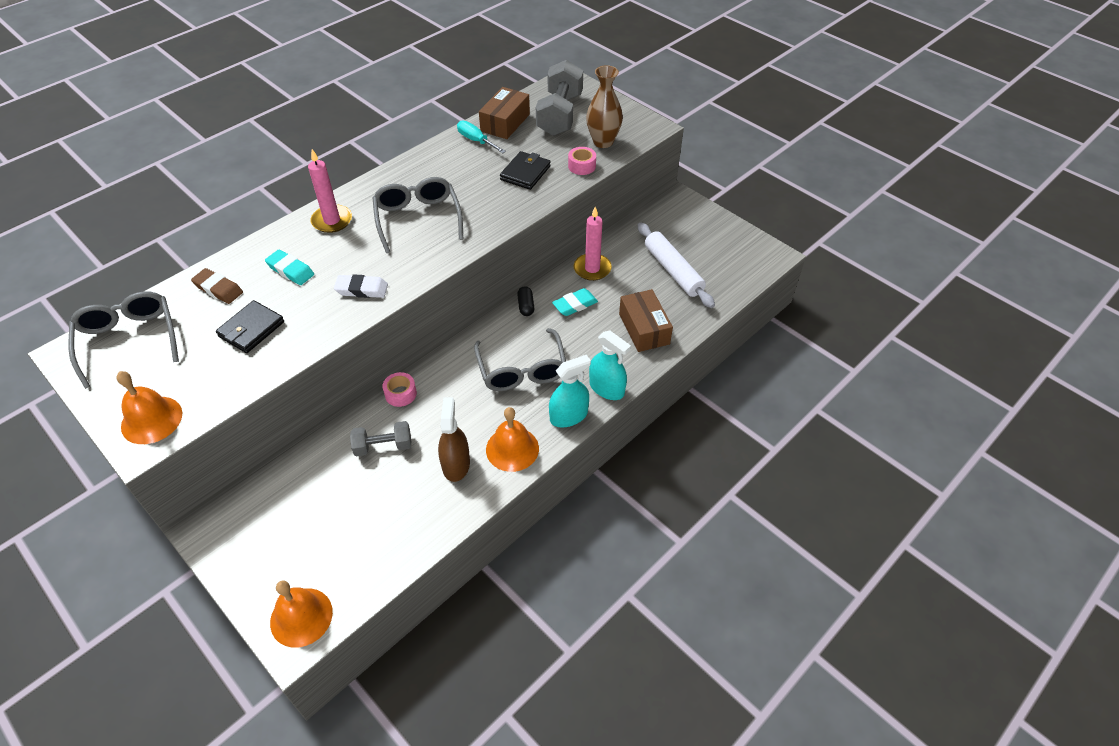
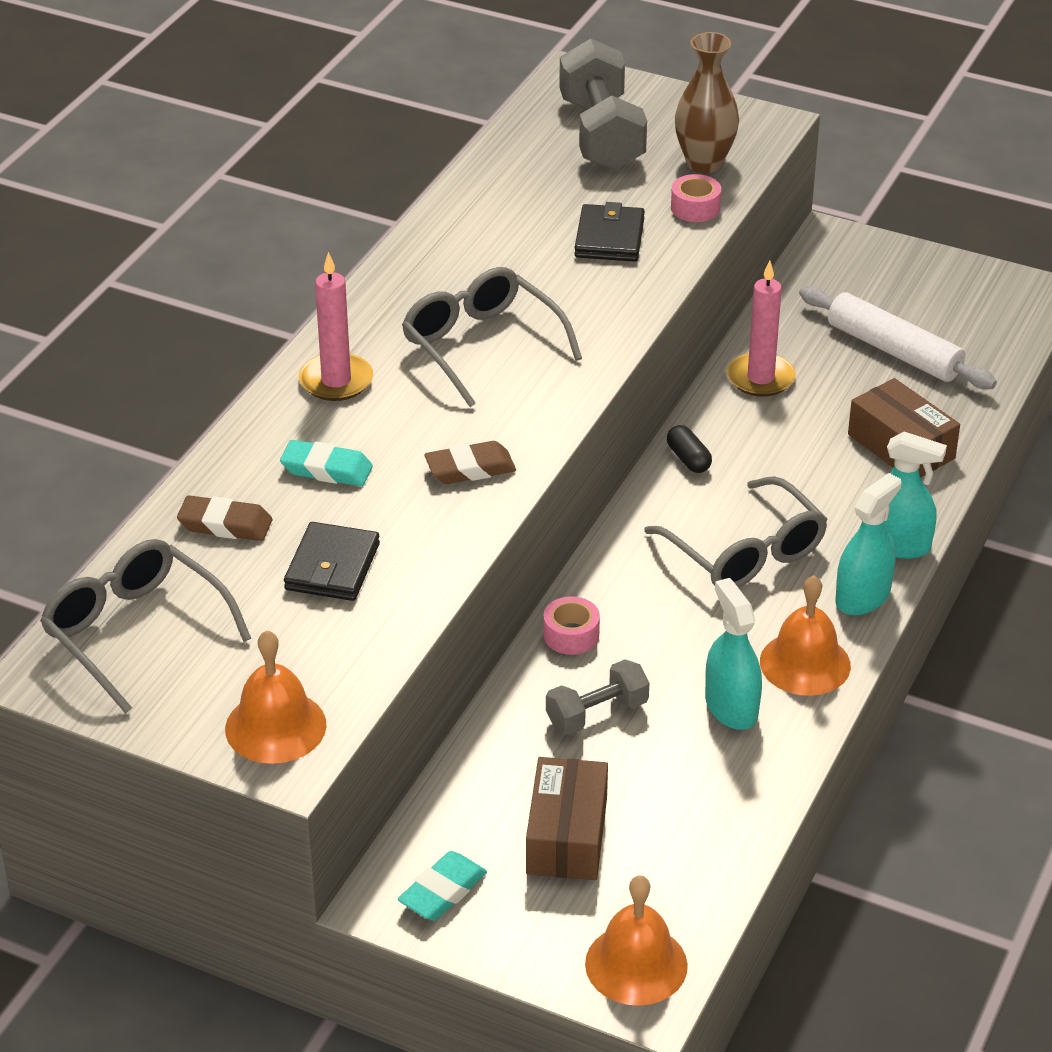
camera: 20 degrees left, 10 degrees down
(362, 289) = (470, 469): white eraser -> brown eraser
(456, 464) = (731, 707): brown spray bottle -> turquoise spray bottle
(476, 141) = (488, 205): turquoise screwdriver -> none
(505, 122) = (516, 166): brown box -> brown box (566, 836)
(575, 305) = (768, 438): turquoise eraser -> turquoise eraser (442, 891)

